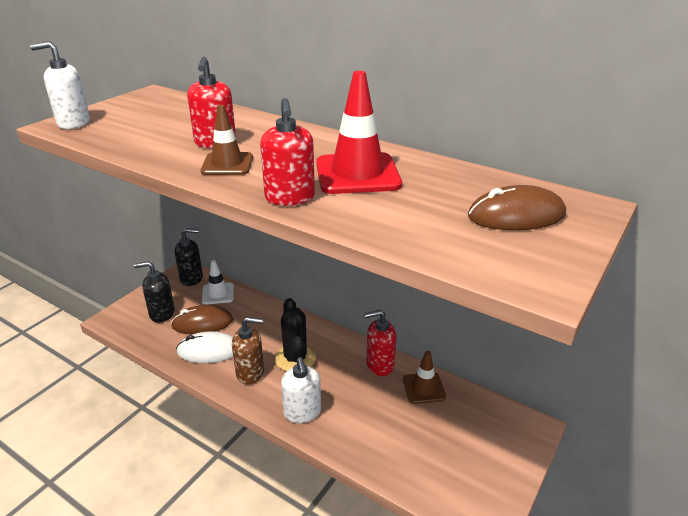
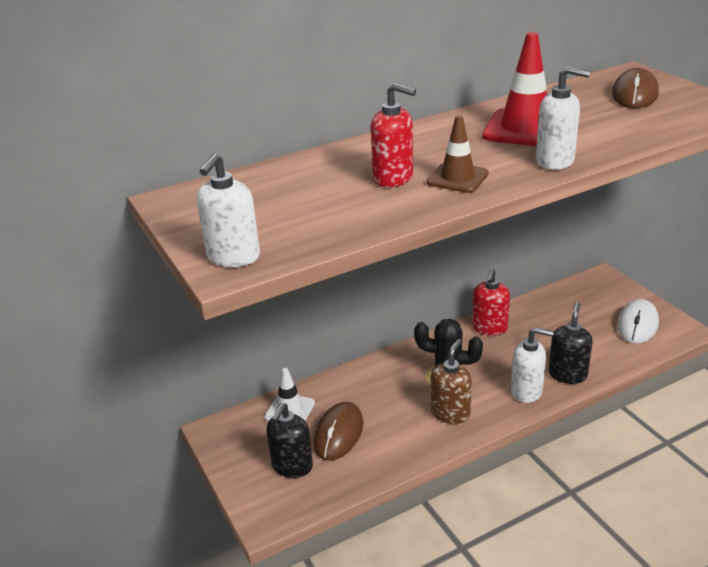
camera: 60 degrees left, 0 degrees up
(192, 278) = (236, 427): black soap dispenser -> black soap dispenser (567, 374)
(209, 350) = (393, 437): white mouse -> white mouse (637, 324)
(290, 198) = (555, 161): red soap dispenser -> white soap dispenser
(424, 388) = (533, 313): brown traffic cone -> none

